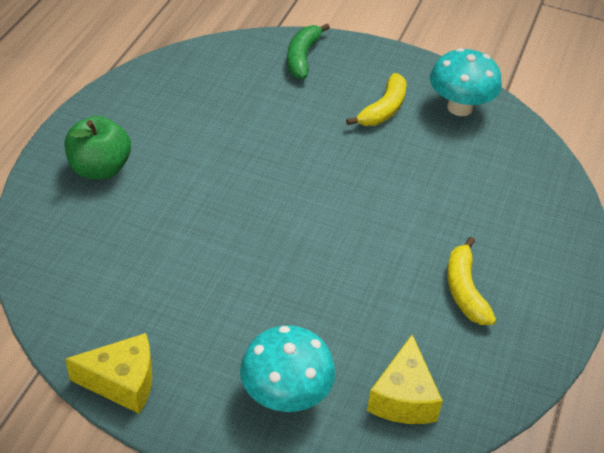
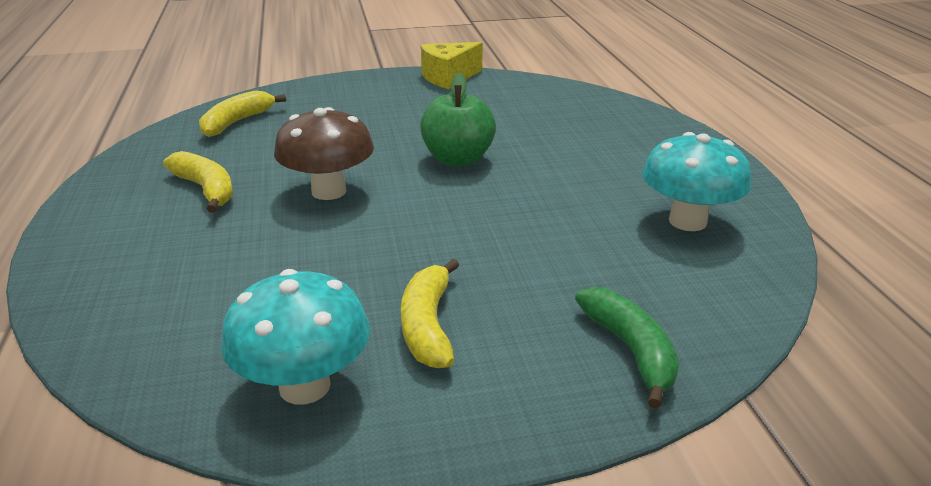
camera: 150 degrees right, 15 degrees down
(100, 168) = (648, 149): green apple -> green apple (458, 159)
(286, 395) = (331, 101): turquoise mushroom -> turquoise mushroom (687, 221)
(373, 241) = (329, 191): none -> brown mushroom
(403, 398) = (236, 122): yellow cheese -> yellow banana

